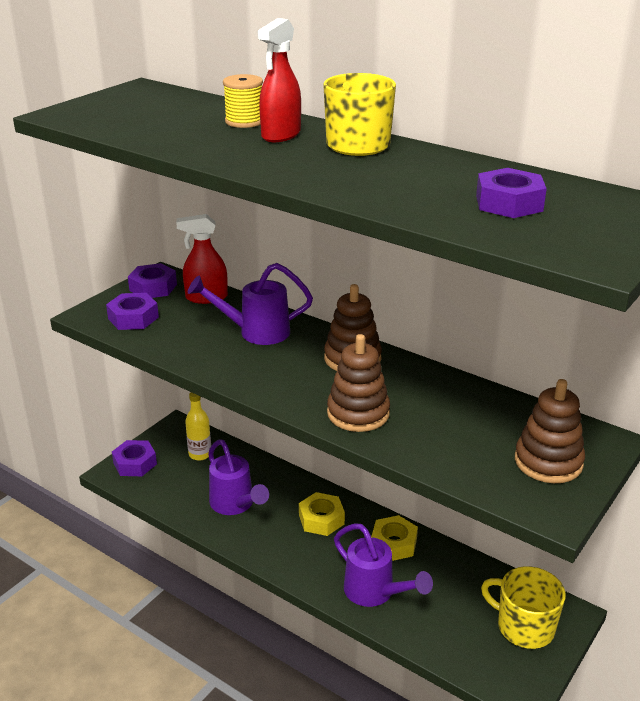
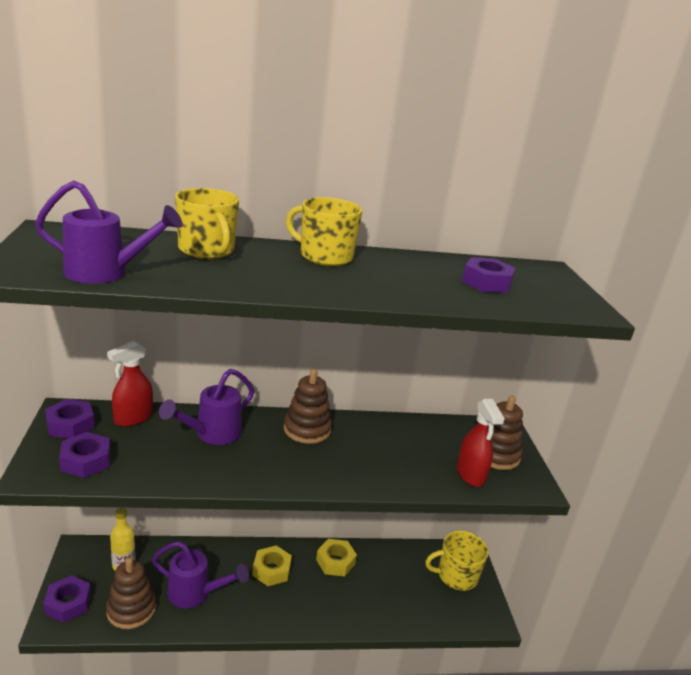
camera: 45 degrees left, 5 degrees down
(244, 121) = (207, 250): yellow spool -> yellow mug
(281, 135) = (257, 257): red spray bottle -> red spray bottle (470, 475)
(358, 413) = (360, 470): brown stacking toy -> brown stacking toy (131, 609)
(375, 593) = (357, 605): purple watering can -> purple watering can (107, 273)

